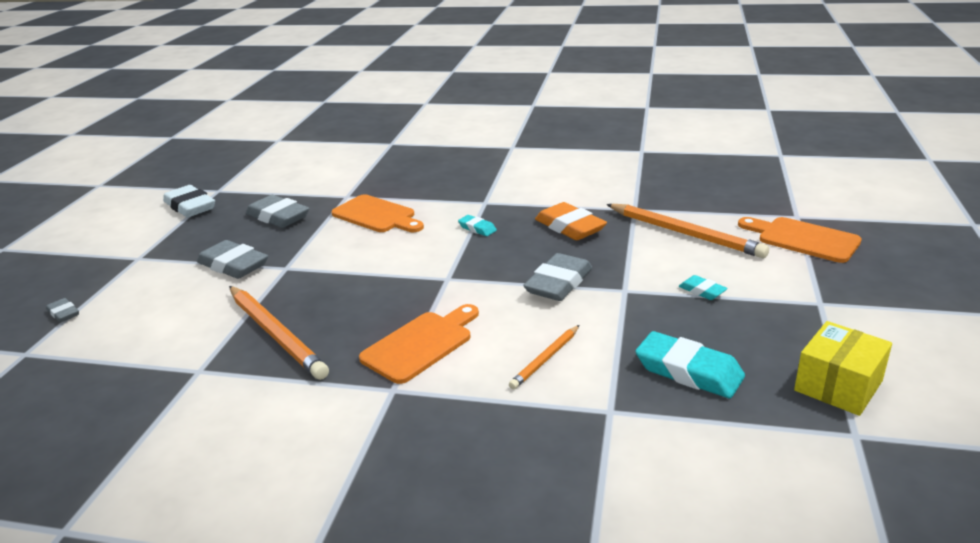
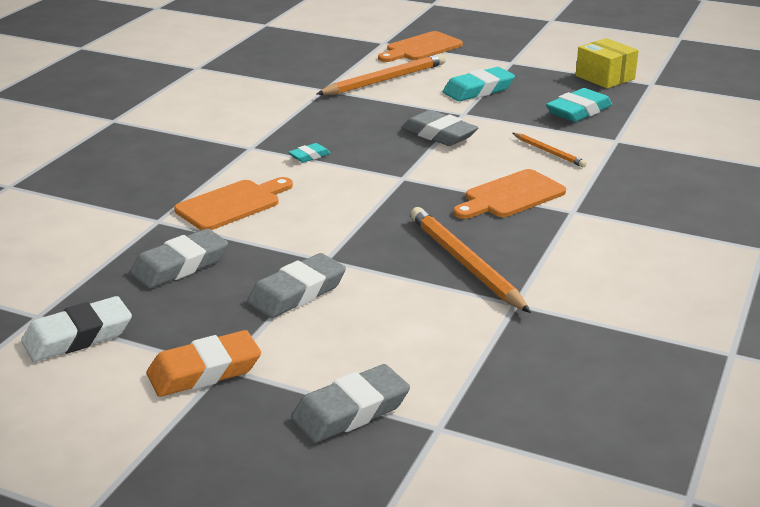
camera: 80 degrees left, 0 degrees up
(64, 313) = (351, 411): grey eraser -> grey eraser, size x1.93
(276, 334) = (465, 263): orange pencil -> orange pencil turned 90 degrees counterclockwise
(421, 344) = (510, 196): orange cutting board -> orange cutting board turned 90 degrees counterclockwise
(570, 227) = (339, 118): orange eraser -> orange eraser (204, 371)
(702, 291) = (478, 90): turquoise eraser -> turquoise eraser, size x1.93

